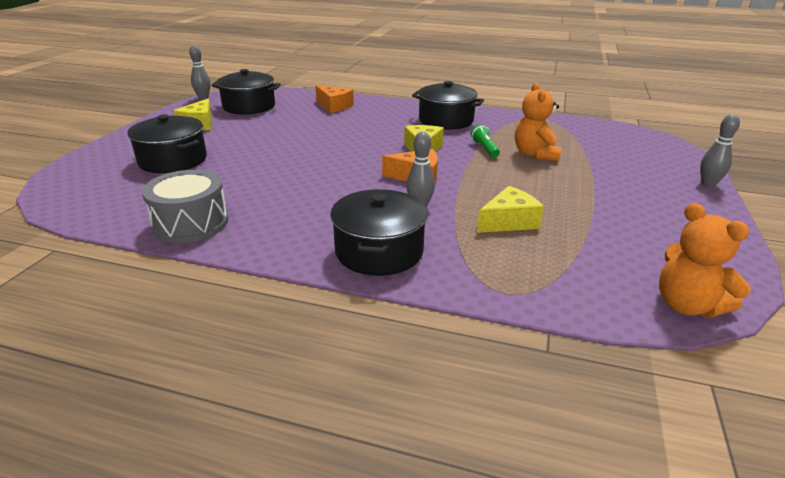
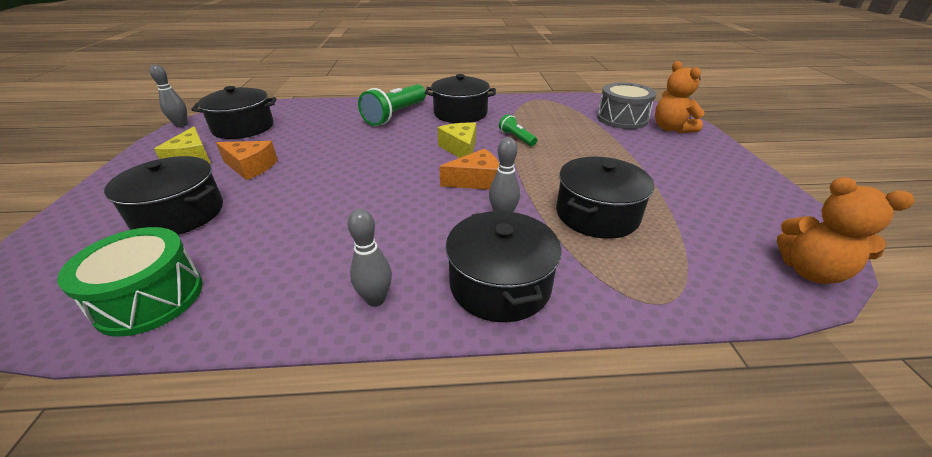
camera: 20 degrees left, 5 degrees up
(132, 207) = (150, 298): none -> green drum
(191, 223) = (248, 304): grey drum -> grey drum (622, 119)
(334, 106) = (340, 114): orange cheese -> orange cheese (250, 167)
(383, 113) = (395, 115): none -> green flashlight
(509, 221) = (597, 214): yellow cheese -> black pot
(535, 154) = (563, 136): orange teddy bear -> orange teddy bear (671, 129)
(708, 184) = (715, 141): grey bowling pin -> grey bowling pin (376, 299)

